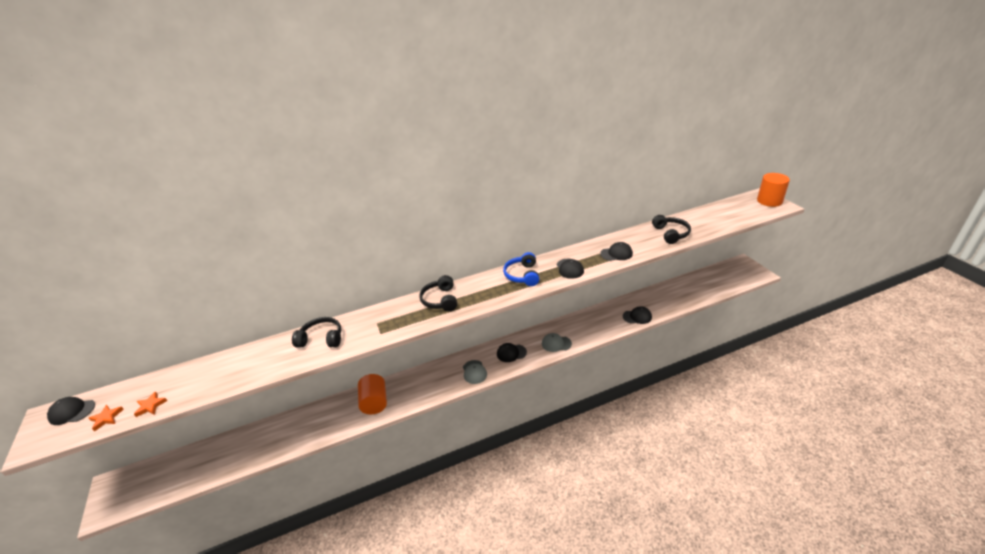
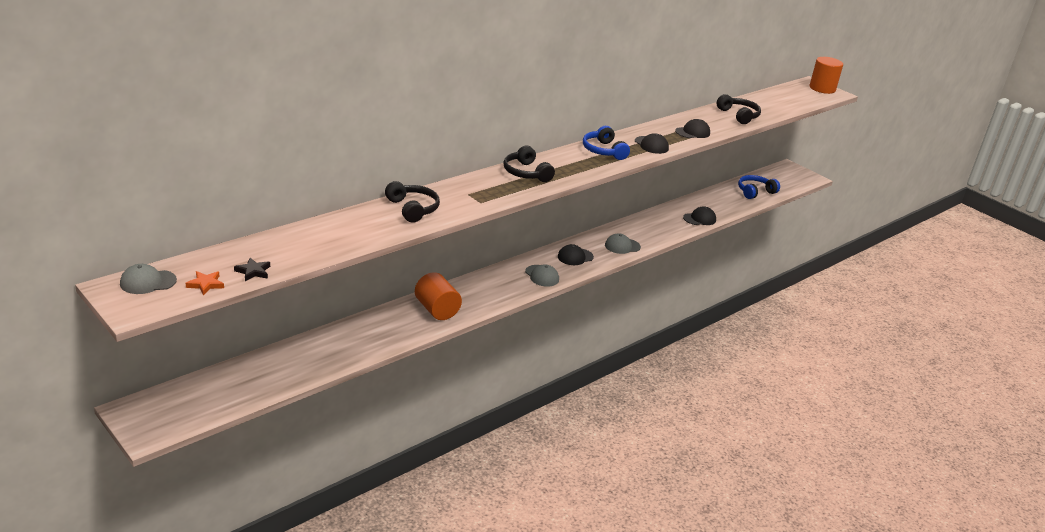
camera: 25 degrees left, 5 degrees down
(72, 412) = (148, 282): black cap -> grey cap
(151, 406) = (253, 271): orange star -> black star
(321, 339) = (412, 209): black headphones -> black headphones turned 75 degrees clockwise
(700, 289) = (755, 192): none -> blue headphones

